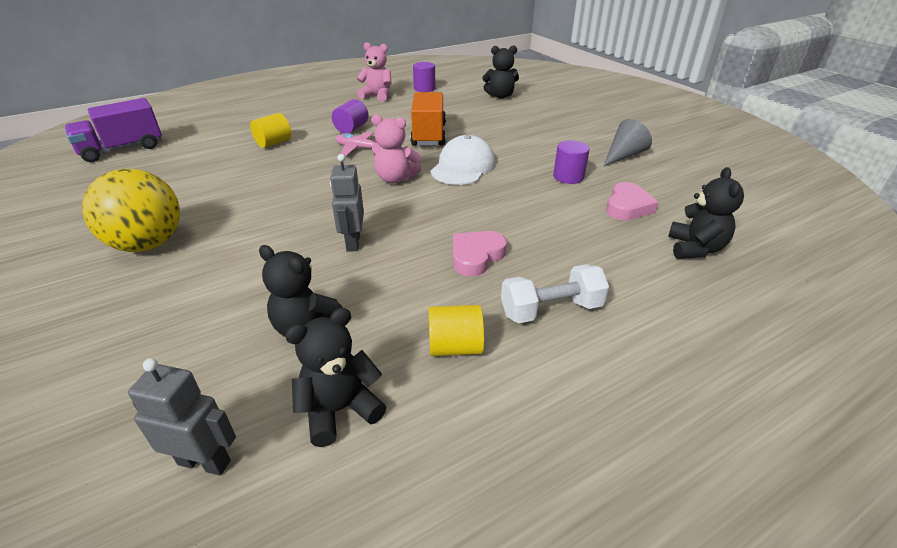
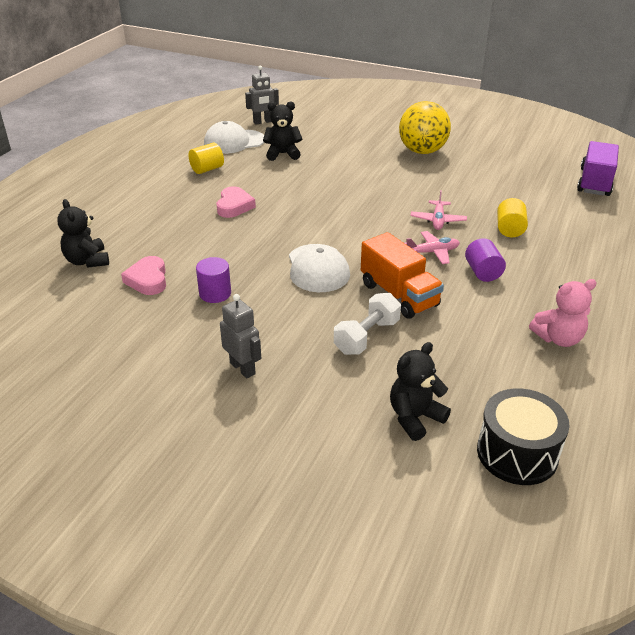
camera: 145 degrees right, 0 degrees up
(307, 167) = (438, 220): none -> pink plane
(340, 409) = (234, 142): black teddy bear -> white cap
(353, 242) = (317, 188): grey robot -> grey robot (243, 368)
(395, 179) = (356, 236): pink teddy bear -> none
(424, 88) = (536, 386): purple cylinder -> none
(470, 79) = (517, 453): none -> black drum
(551, 310) = (170, 196): white dumbbell -> white dumbbell (367, 337)
(623, 156) = (173, 347): grey cone -> none

